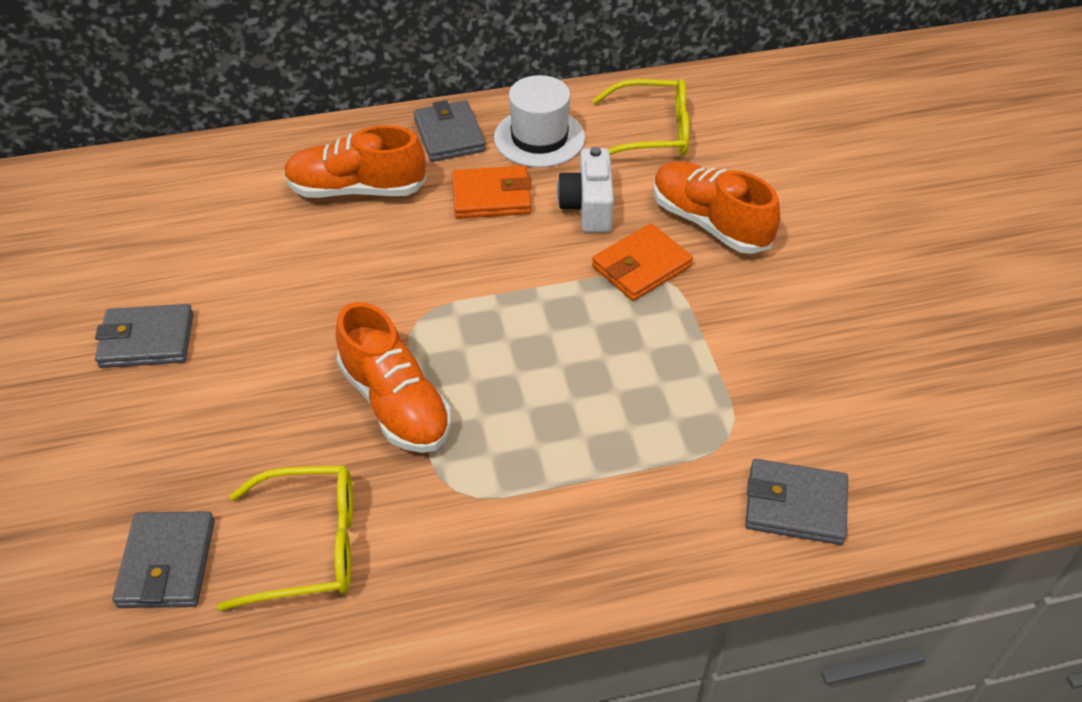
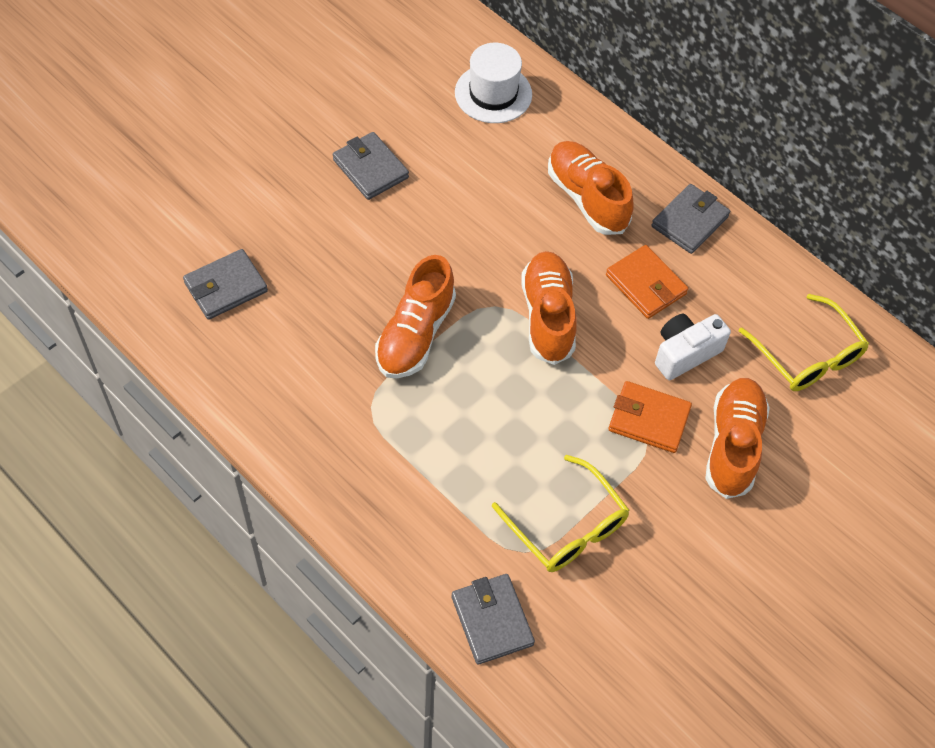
camera: 55 degrees right, 10 degrees up
(308, 546) = (281, 351): yellow glasses -> yellow glasses (567, 526)
(466, 284) = (548, 316): none -> orange shoe
(539, 138) = (736, 281): white hat -> white hat (493, 93)

